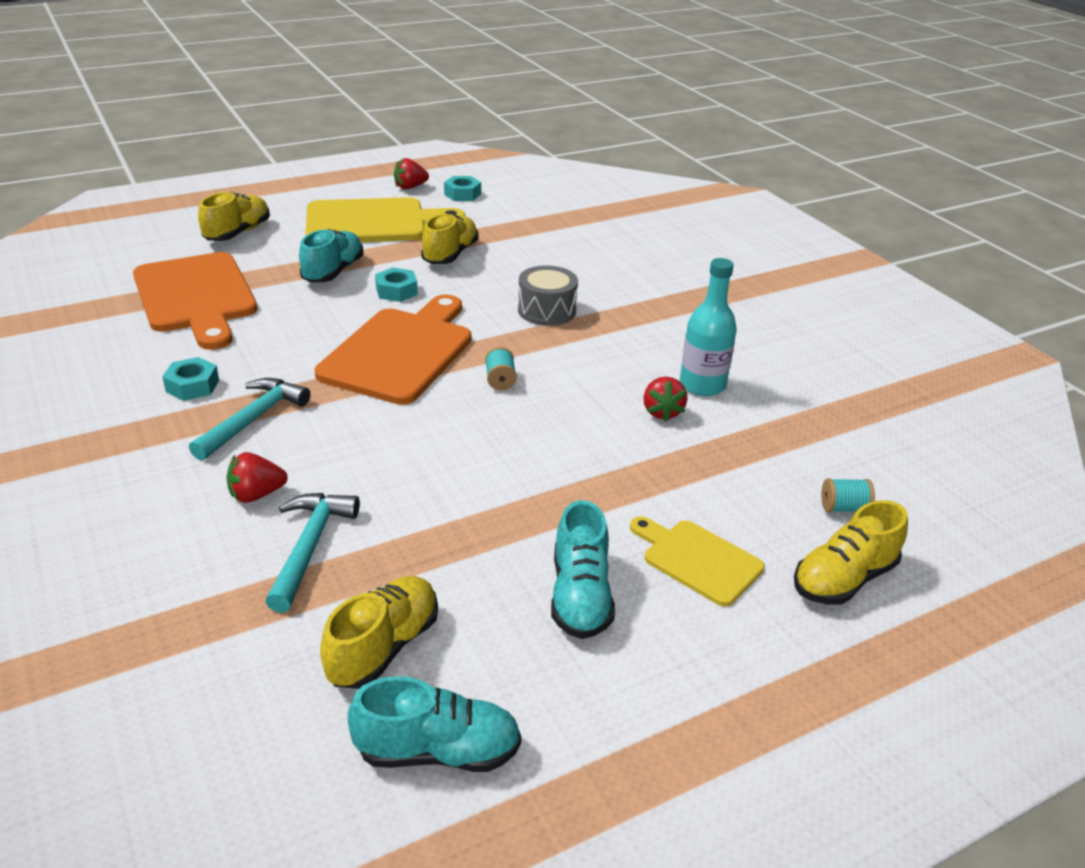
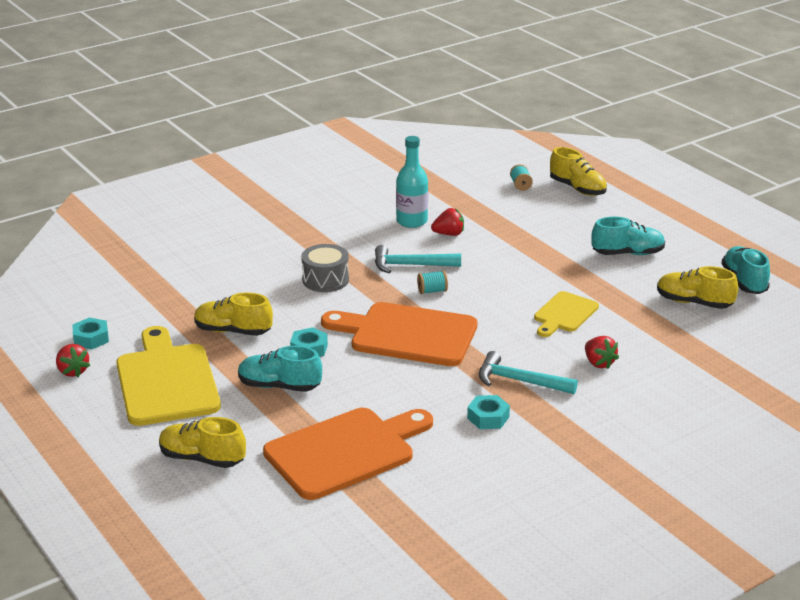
camera: 95 degrees left, 5 degrees down
(310, 546) = (634, 336): turquoise hammer -> turquoise hammer (410, 265)
(697, 560) = (583, 224): yellow cutting board -> yellow cutting board (564, 314)

